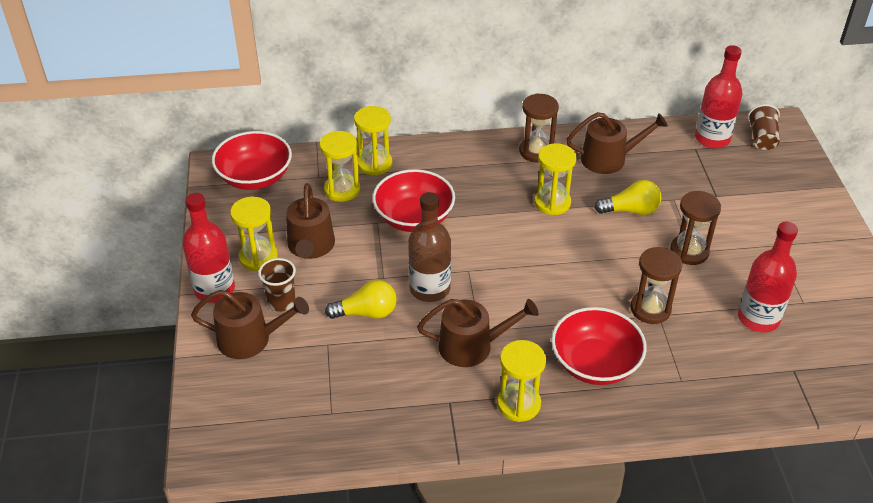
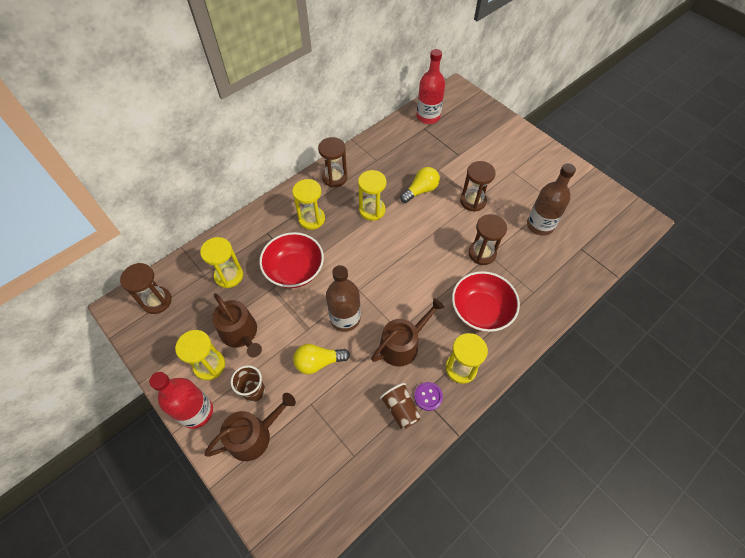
camera: 35 degrees left, 15 degrees up
(255, 177) = (157, 301): red bowl -> brown hourglass
(367, 313) = (318, 362): yellow light bulb -> yellow light bulb turned 150 degrees counterclockwise
(374, 164) = (236, 243): yellow hourglass -> yellow hourglass (311, 219)
(457, 408) = (428, 396): none -> purple button
(609, 159) = (381, 160): brown watering can -> none
(758, 318) = (540, 225): red bottle -> brown bottle
(762, 138) = (454, 103): brown cup -> brown cup (400, 409)

